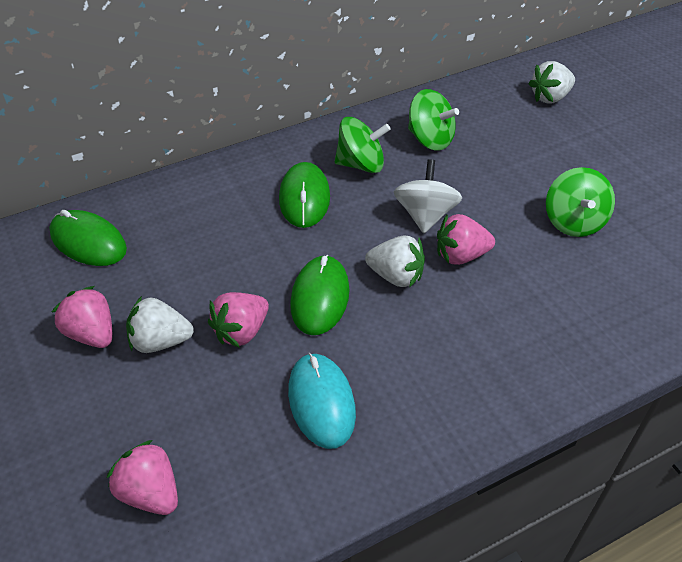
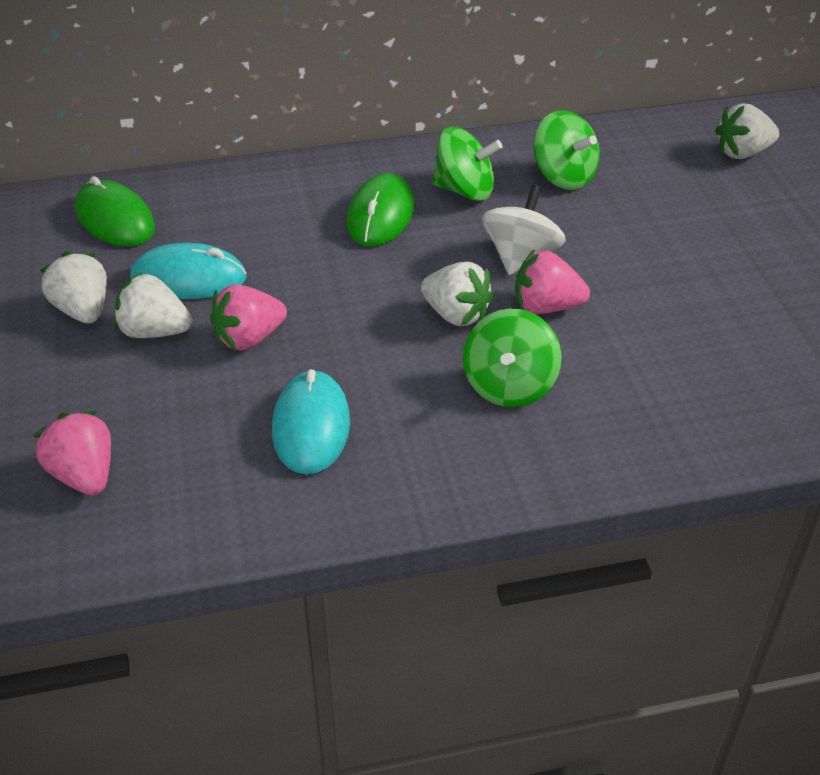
camera: 15 degrees right, 5 degrees down
(92, 333) = (83, 310): pink strawberry -> white strawberry
(171, 285) = (188, 278): none -> turquoise mouse
(320, 297) = (355, 321): green mouse -> none
(573, 221) = (709, 295): green spinning top -> green spinning top (509, 385)

